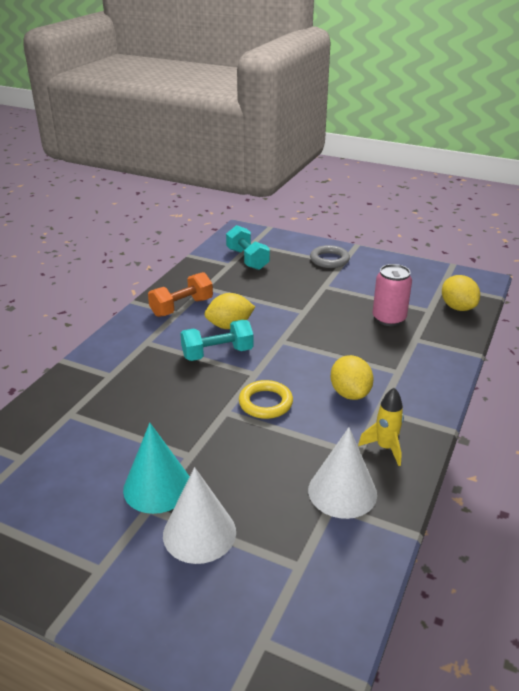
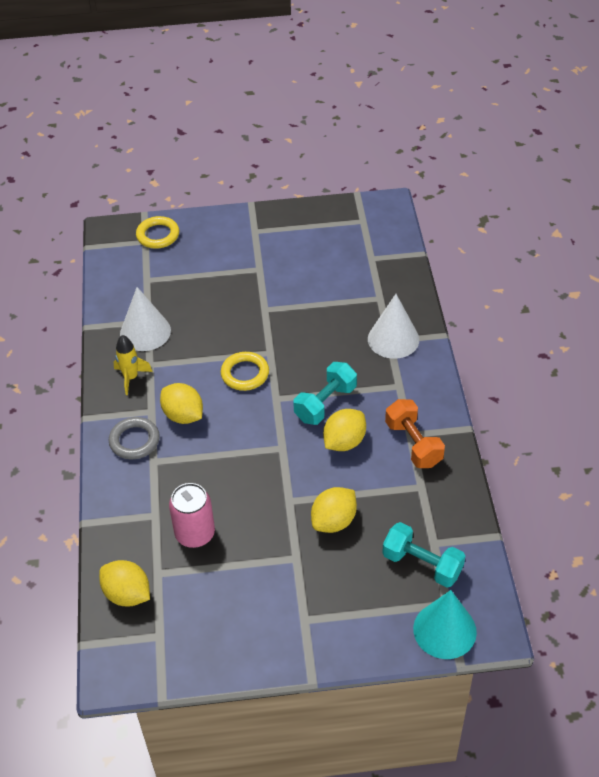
camera: 150 degrees right, 15 degrees up
(157, 487) = (266, 281): turquoise cone -> turquoise cone (444, 630)
(181, 307) = (413, 444): orange dumbbell -> orange dumbbell turned 45 degrees counterclockwise
(199, 533) = (217, 270): white cone -> white cone (393, 339)
(235, 642) = (158, 235): none -> yellow ring
(282, 292) = (334, 521): none -> yellow lemon
(329, 260) = (324, 618): grey ring -> grey ring (134, 441)

